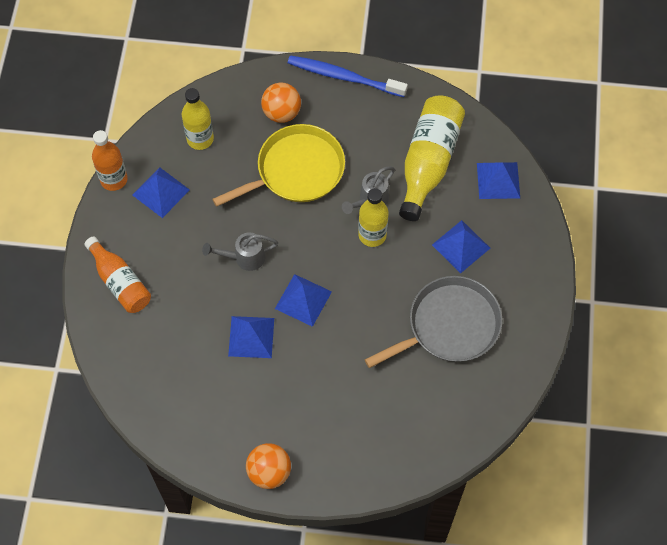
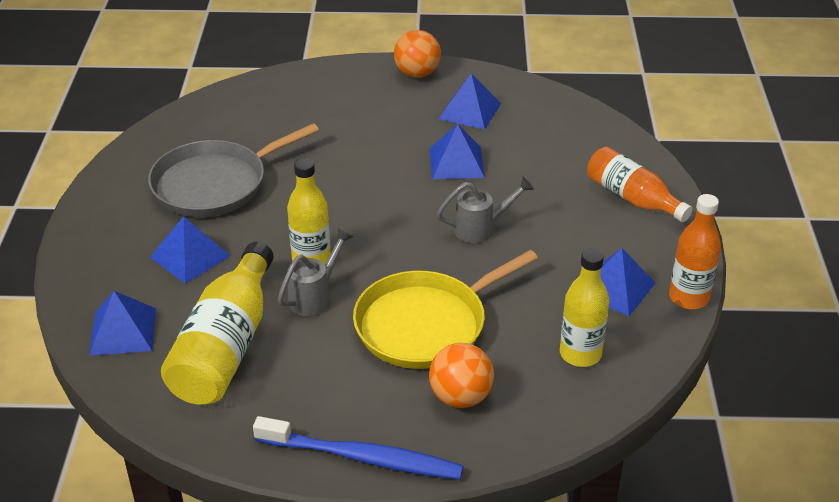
camera: 175 degrees right, 25 degrees down
(303, 300) = (398, 195): blue pyramid -> blue pyramid (469, 111)

